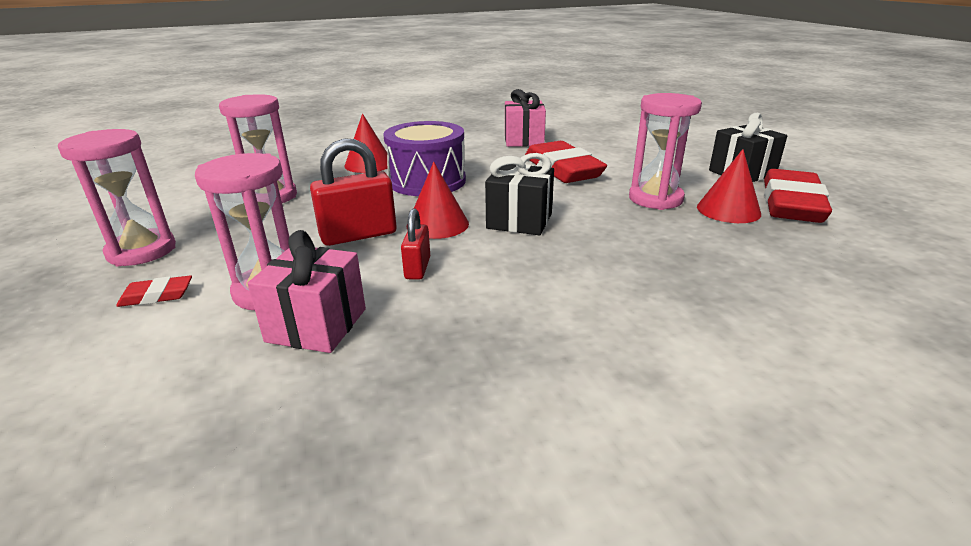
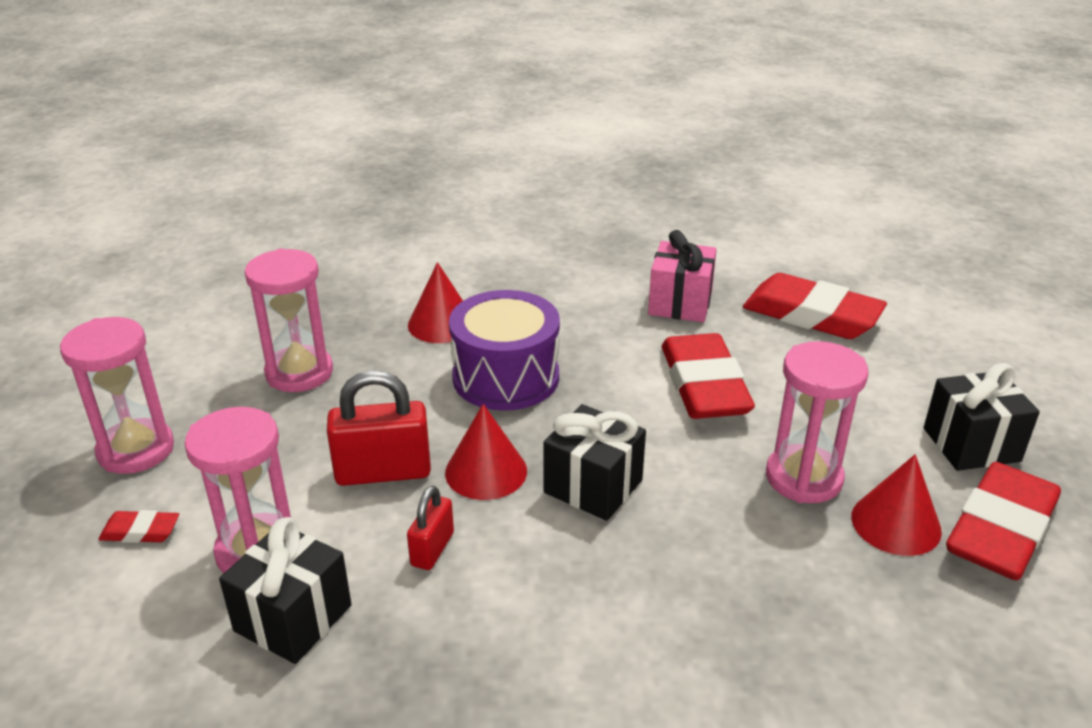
camera: 15 degrees right, 5 degrees up
(317, 325) = (293, 618): pink gift -> black gift
(606, 136) = (811, 315): none -> red eraser

